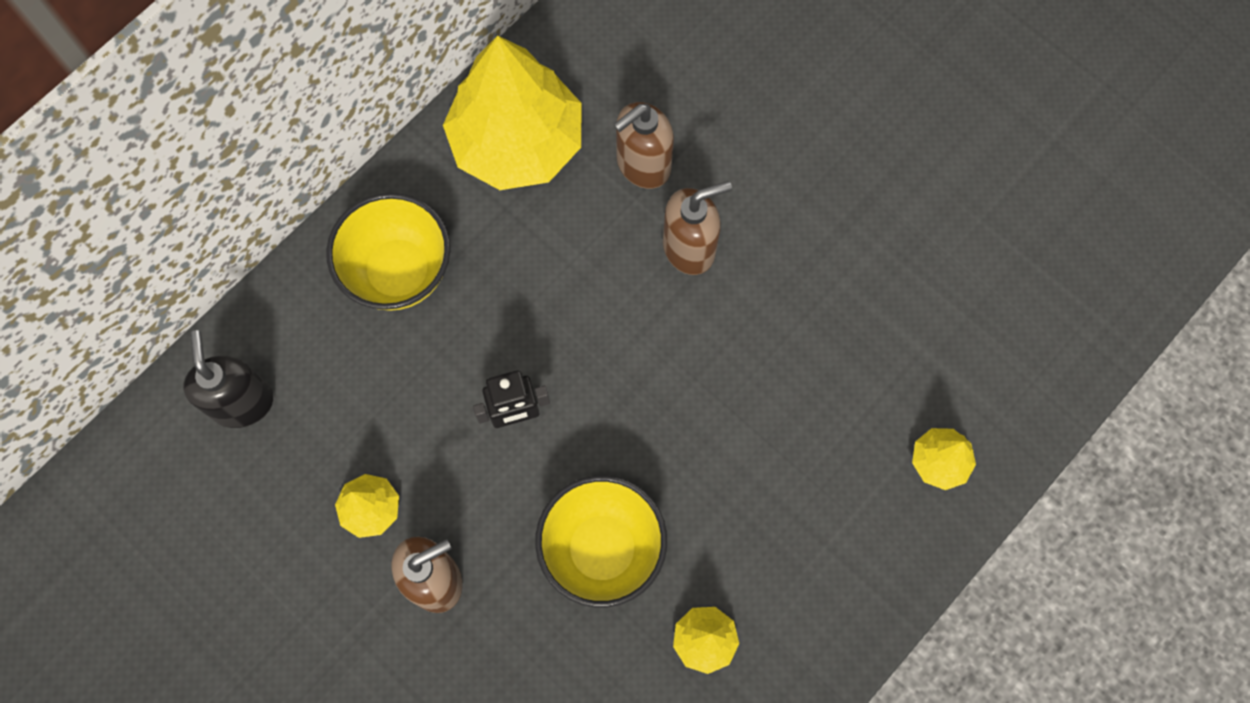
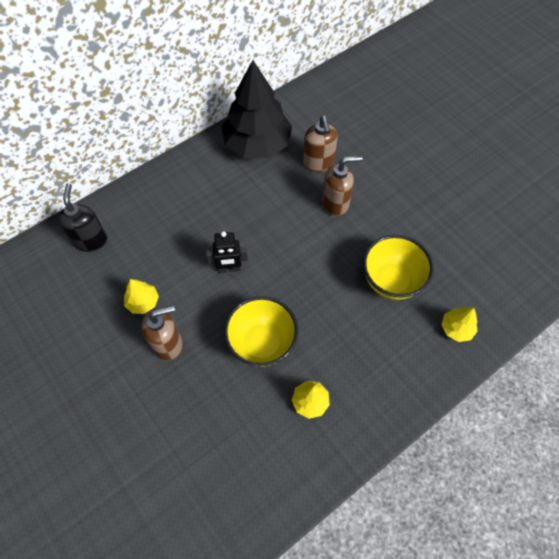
camera: 10 degrees right, 10 degrees down
(399, 272) = (185, 193): yellow bowl -> yellow bowl (391, 281)
(517, 142) = (257, 144): yellow tree -> black tree
(643, 165) = (318, 163): brown soap dispenser -> brown soap dispenser turned 75 degrees counterclockwise

